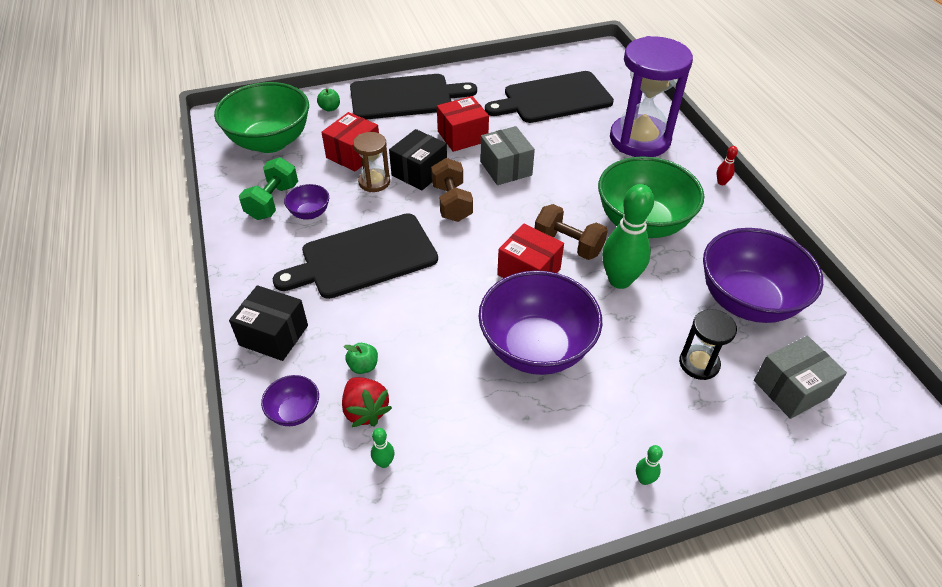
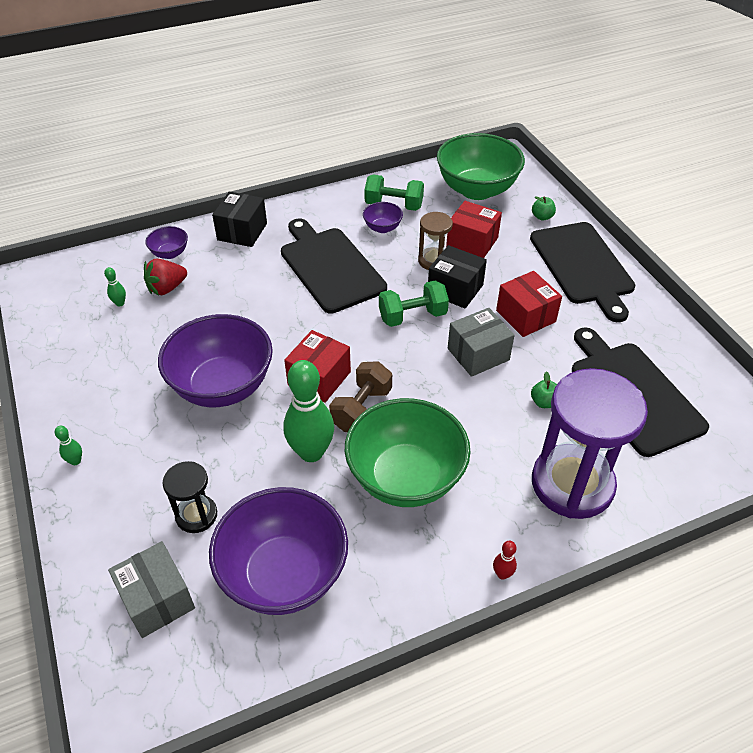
camera: 85 degrees right, 0 degrees up
(363, 366) = (209, 282): green apple -> green apple (544, 402)
(452, 203) = (412, 316): brown dumbbell -> green dumbbell

